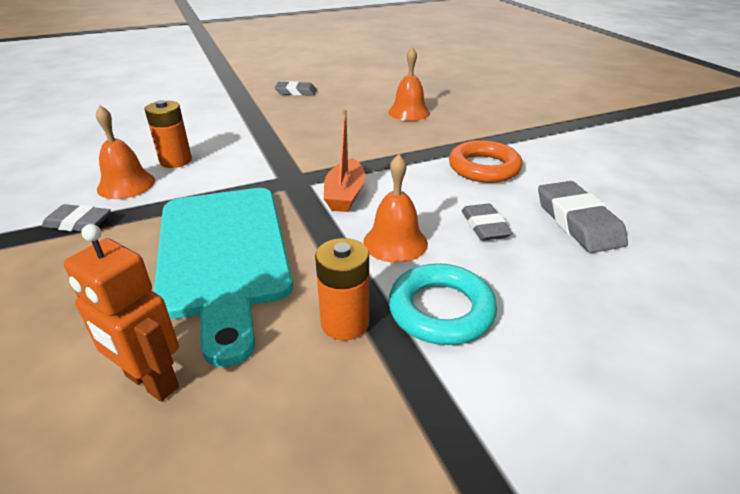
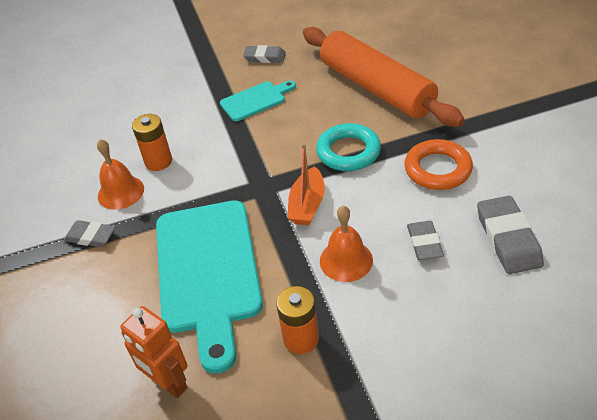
camera: 10 degrees right, 10 degrees up
(286, 119) = (255, 100): none -> turquoise cutting board
(409, 112) = (376, 88): orange bell -> orange rolling pin
(441, 310) = (374, 329): turquoise ring -> turquoise ring (348, 152)

